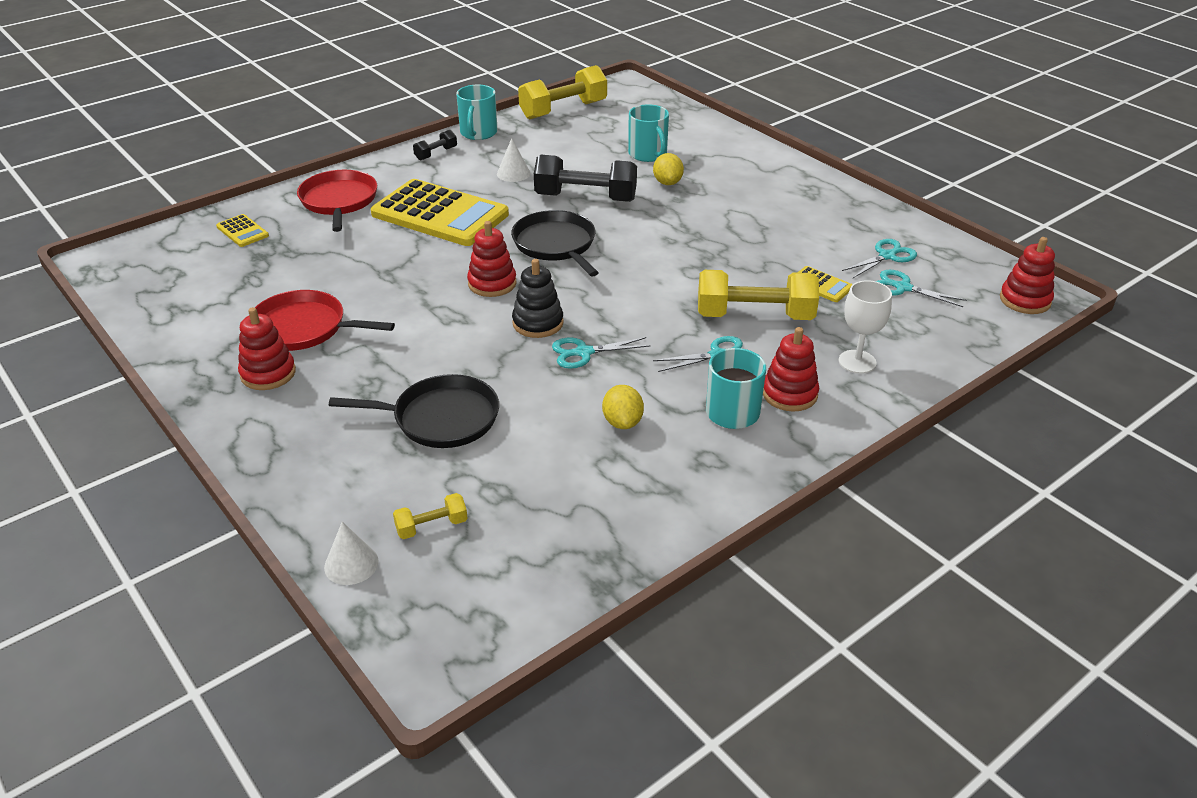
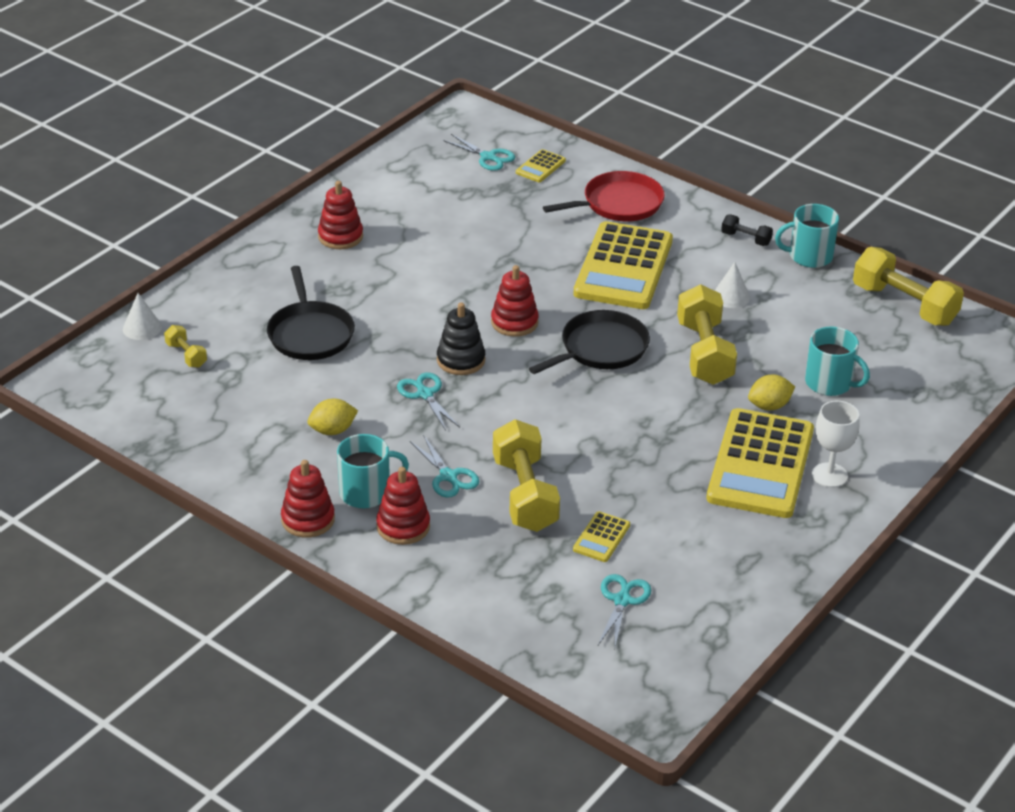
camera: 75 degrees right, 0 degrees up
(304, 328) = (407, 237): red pan -> none
(585, 198) = (704, 353): black dumbbell -> yellow dumbbell
(648, 154) = (829, 383): turquoise mug -> turquoise mug turned 105 degrees counterclockwise
(741, 199) = (761, 465): none -> yellow calculator
(857, 362) = (470, 569): white goblet -> white goblet (829, 475)
(887, 256) = (685, 587): turquoise scissors -> turquoise scissors (488, 157)
(1025, 300) = (636, 700): red stacking toy -> red stacking toy (308, 519)

